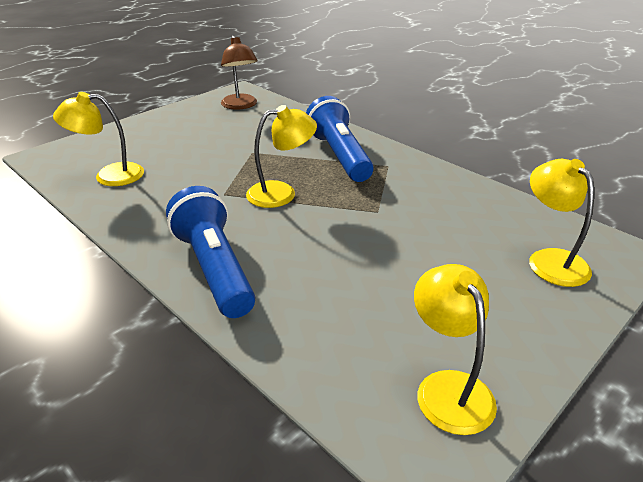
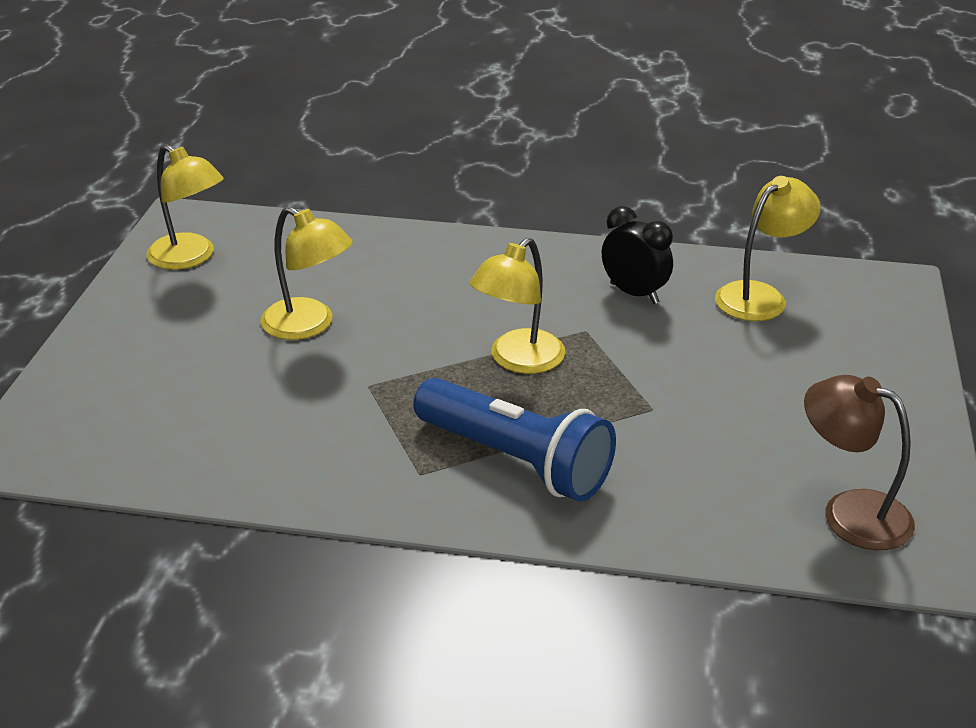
camera: 145 degrees right, 0 degrees up
(164, 202) = (634, 293): none -> black clock
(214, 268) = (475, 259): blue flashlight -> none
(550, 260) = (115, 403): yellow lamp -> yellow lamp (309, 325)

